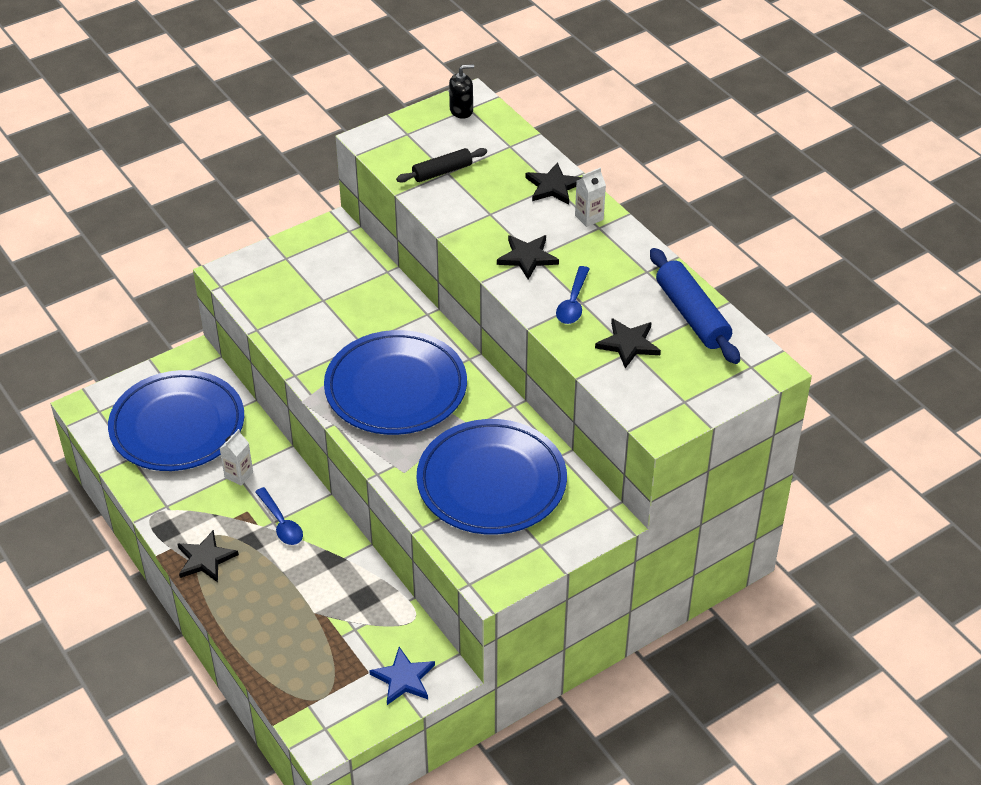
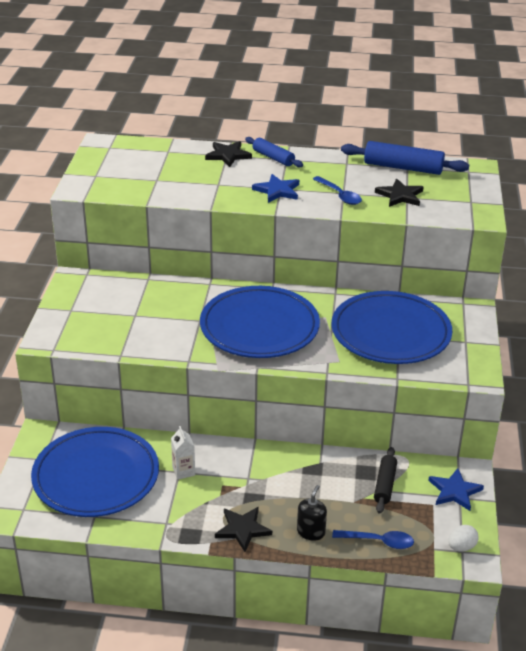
camera: 50 degrees left, 10 degrees down
(281, 523) = (254, 475): blue spoon -> blue spoon (378, 541)
(330, 724) = (461, 547): none -> white egg
(442, 172) = (153, 181): black rolling pin -> black rolling pin (385, 485)
(461, 110) = (107, 150): black soap dispenser -> black soap dispenser (311, 532)
(527, 257) = (277, 191): black star -> blue star
(589, 217) = (273, 158): white carton -> blue rolling pin

